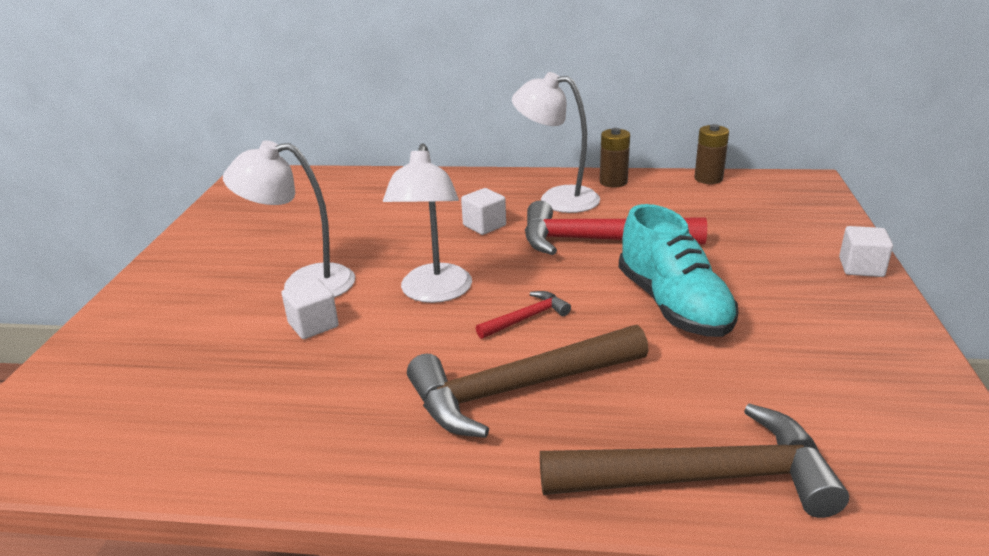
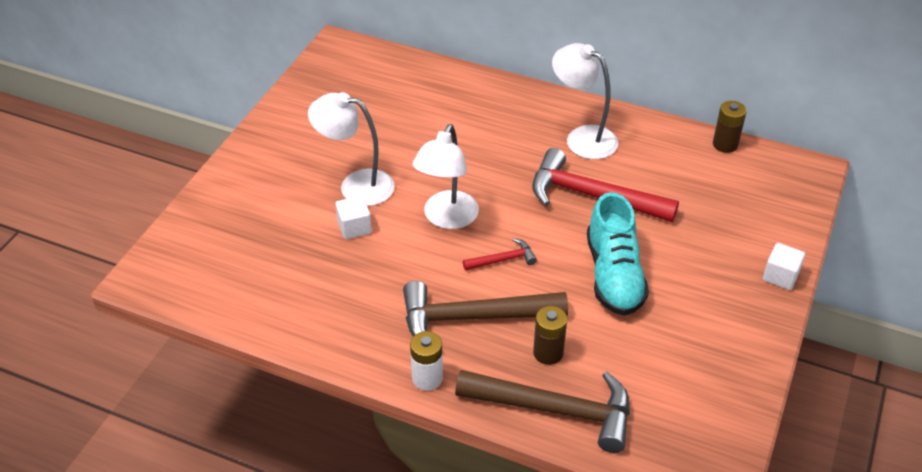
camera: 15 degrees right, 15 degrees up
(484, 225) = (510, 156): white cube -> none
(485, 483) = (427, 378): none -> white battery
(613, 182) = (640, 128): brown battery -> brown battery (548, 353)

